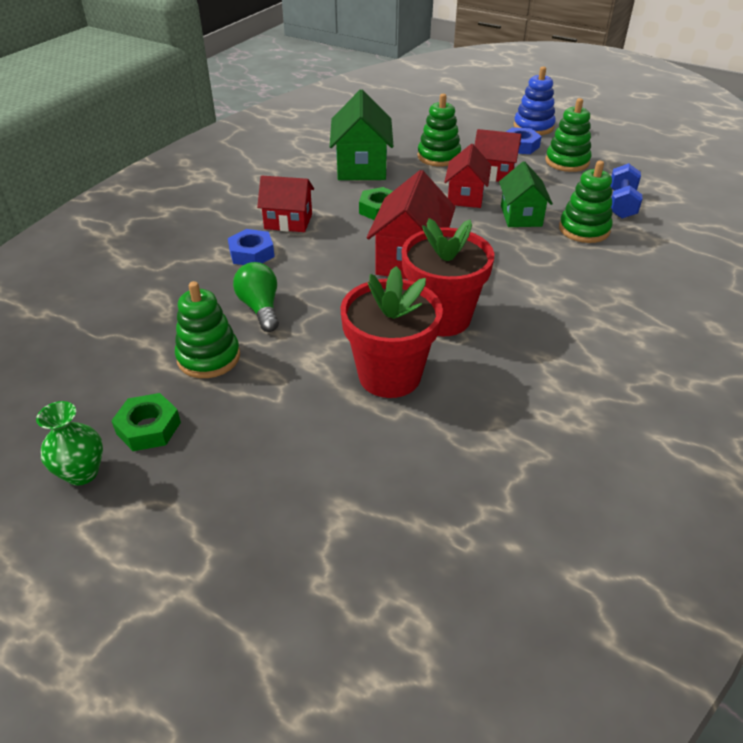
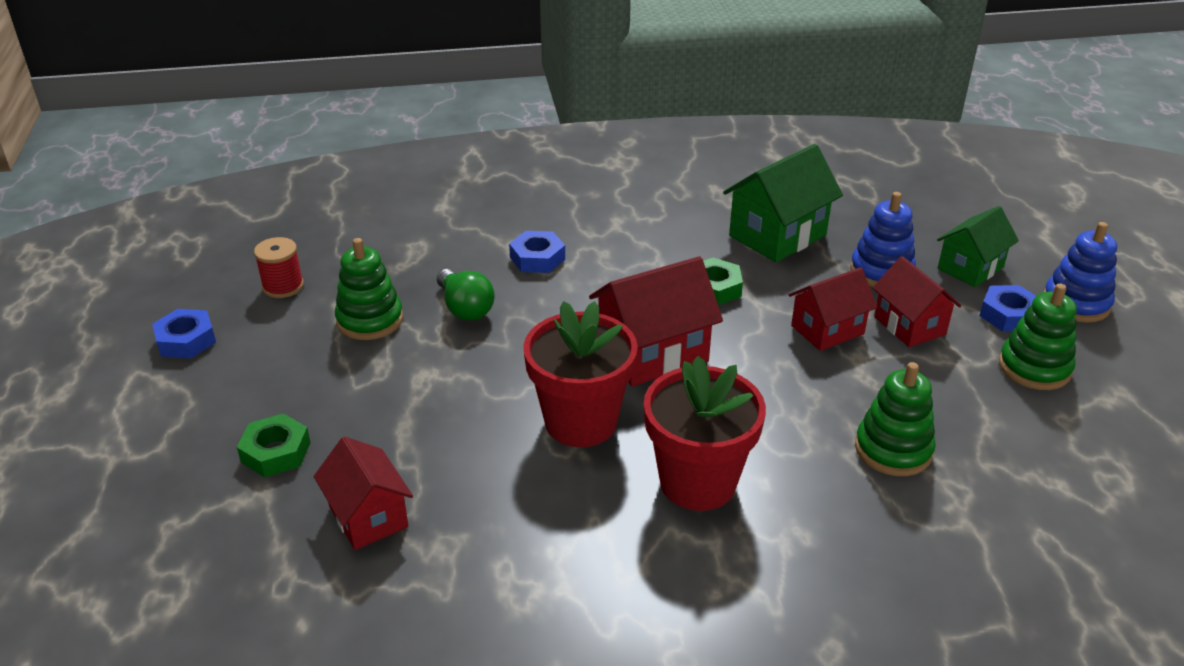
camera: 50 degrees right, 5 degrees down
(82, 473) = (186, 340): green vase -> blue nut
(95, 383) = (283, 286): none -> red spool
(148, 428) = (259, 341): green nut -> green nut (276, 452)
(260, 308) = (465, 308): green light bulb -> green light bulb turned 120 degrees clockwise
(288, 221) = (614, 249): red house -> red house (368, 516)
(389, 376) = (454, 433): red flower pot -> red flower pot (697, 482)
(438, 157) = (881, 271): green stacking toy -> blue stacking toy
(521, 216) = (848, 388): green house -> green house (970, 268)
(621, 204) = (1002, 457): blue dumbbell -> none

